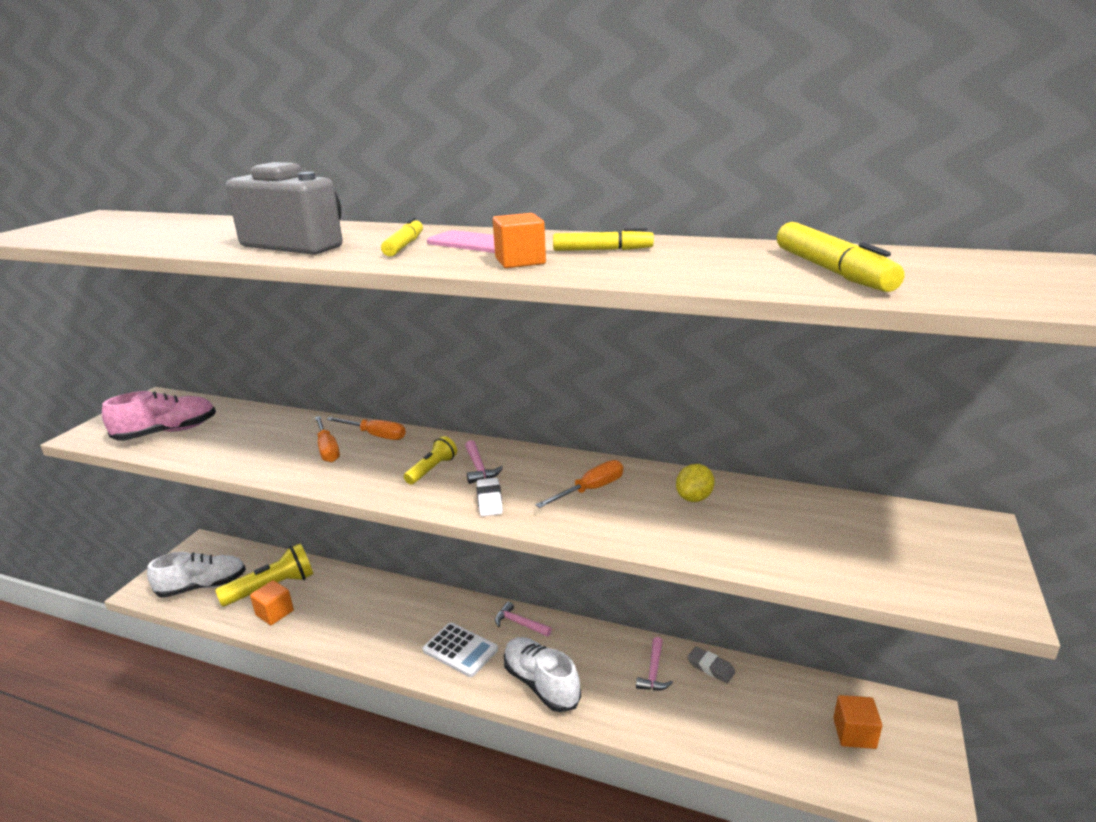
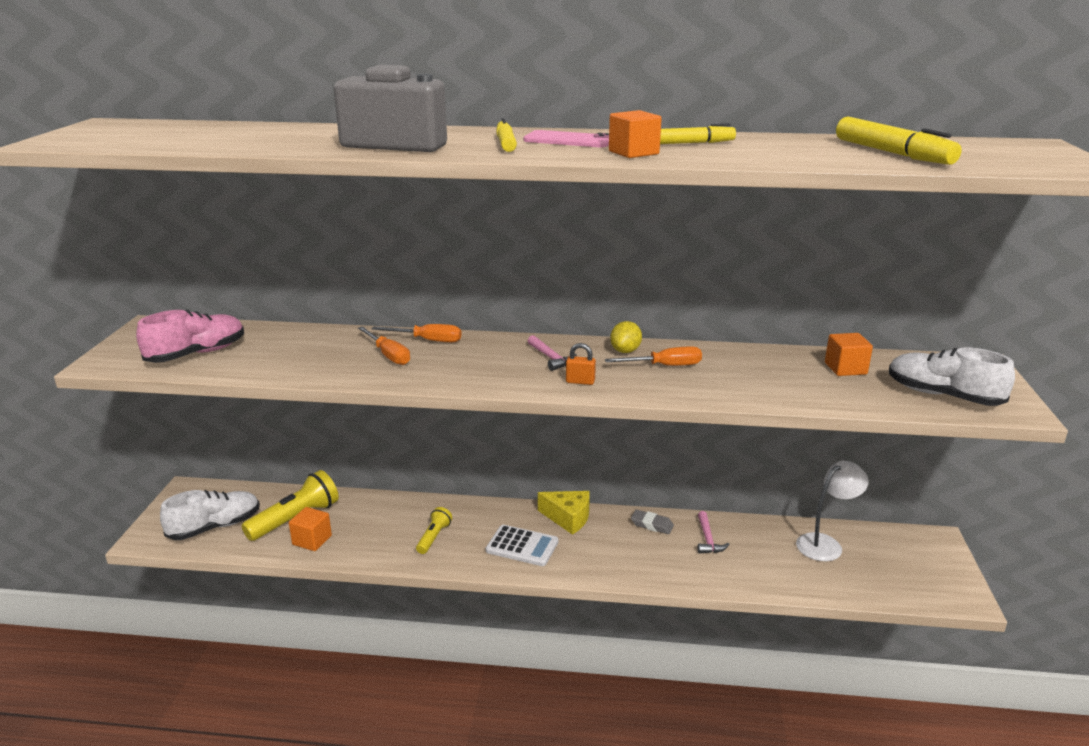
camera: 15 degrees left, 0 degrees up
(432, 469) = (507, 363): yellow flashlight -> yellow flashlight (434, 537)
(489, 500) = (580, 381): white eraser -> orange padlock
(519, 623) = (568, 518): pink hammer -> yellow cheese
(541, 684) = (612, 562): white shoe -> white shoe (943, 395)
(591, 490) = (665, 366): orange screwdriver -> orange screwdriver turned 45 degrees clockwise
(694, 498) = (756, 364): yellow lemon -> yellow lemon (625, 351)
(710, 667) = (755, 530): grey eraser -> grey eraser (652, 525)
(785, 699) = (825, 544): none -> white lamp
(854, 733) = (888, 560): orange cube -> orange cube (845, 368)

